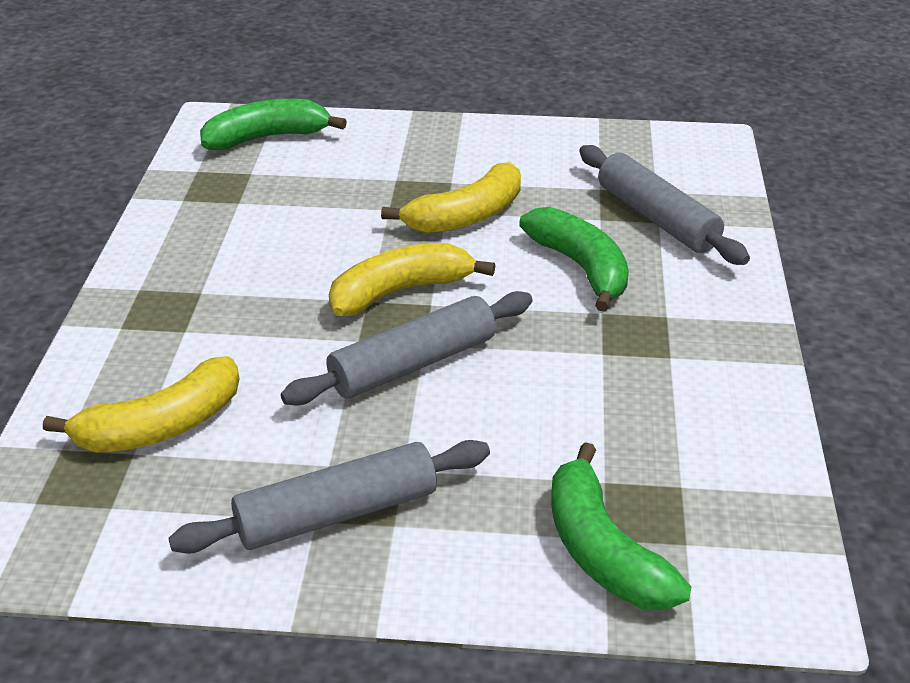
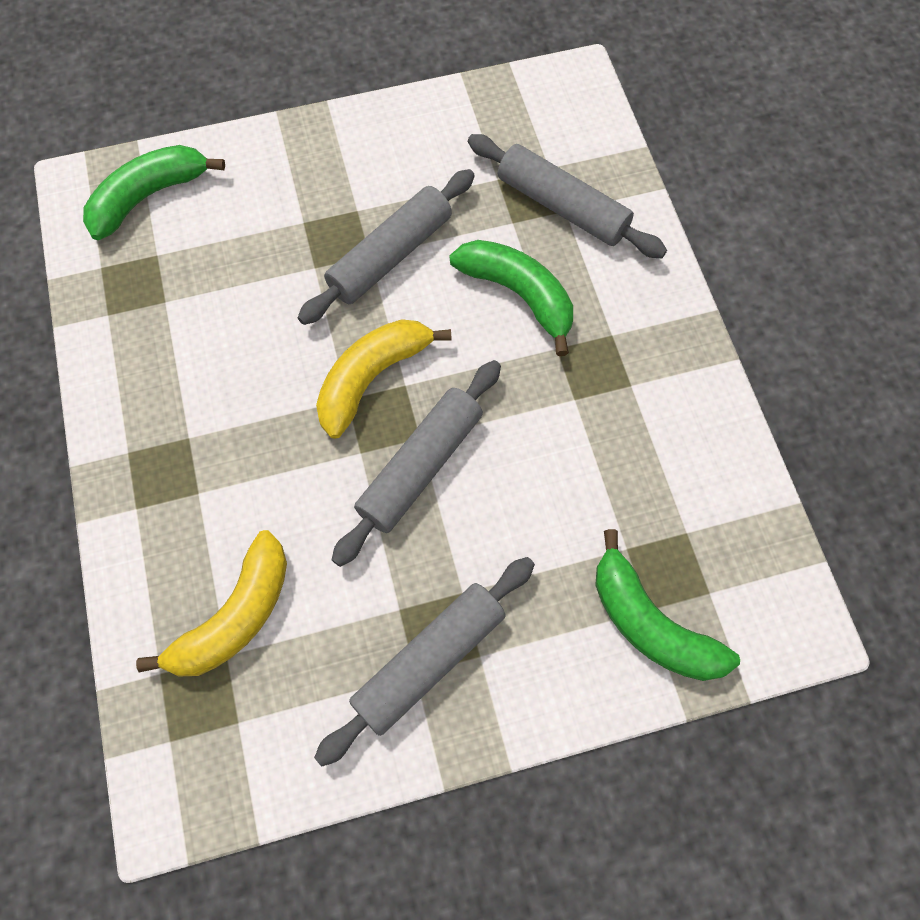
camera: 20 degrees left, 30 degrees up
(466, 216) = (390, 256): yellow banana -> grey rolling pin

